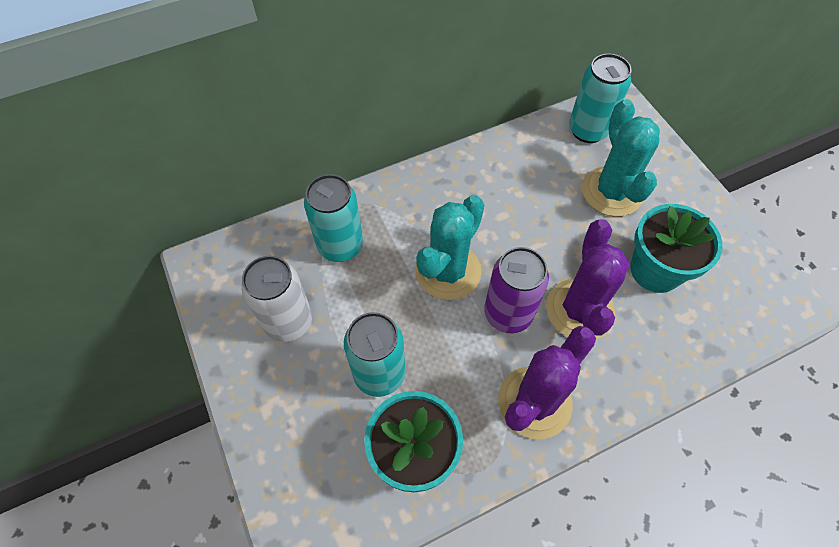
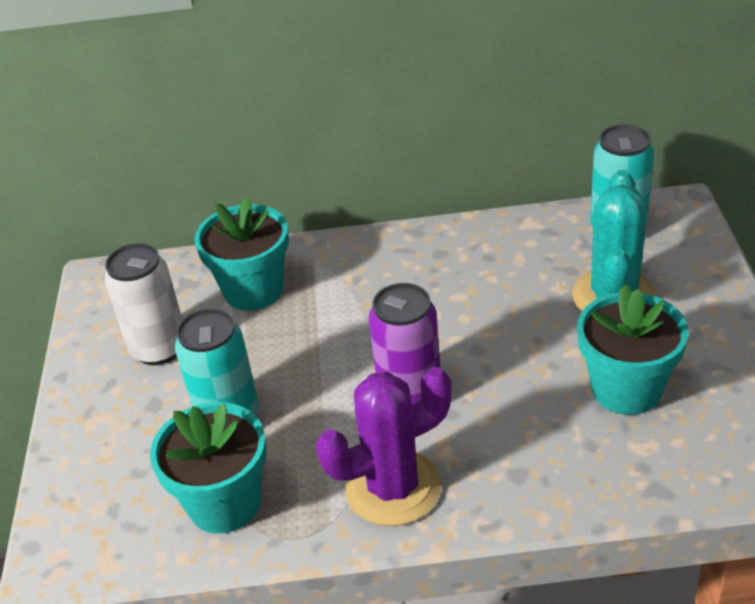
camera: 25 degrees right, 20 degrees down
(340, 246) = (253, 290): turquoise can -> turquoise flower pot
(448, 271) = (362, 338): turquoise cactus -> none
(579, 310) = (502, 409): purple cactus -> none

